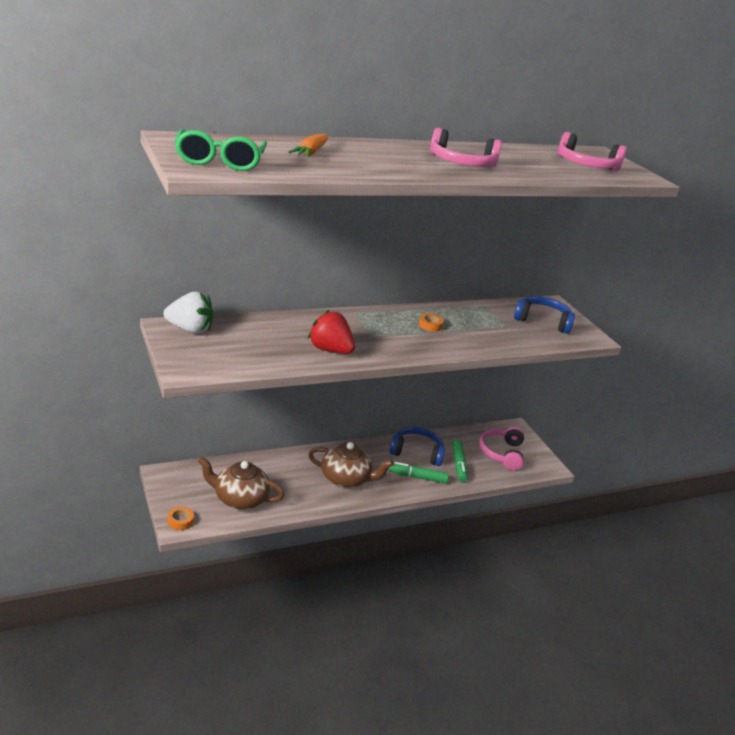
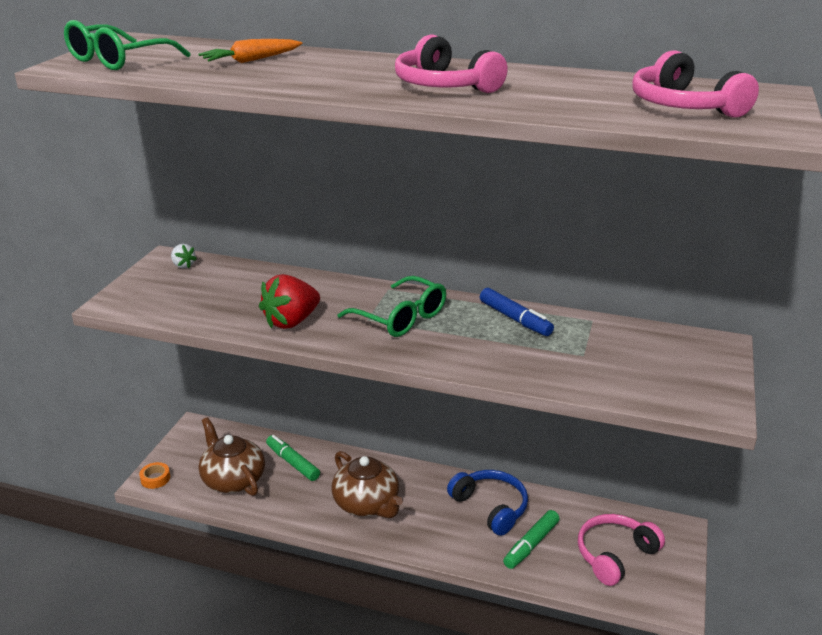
camera: 45 degrees right, 0 degrees up
(190, 329) = (183, 265): white strawberry -> white strawberry, size x0.51
(330, 350) = (291, 321): red strawberry -> red strawberry turned 120 degrees counterclockwise
(389, 330) = (401, 318): none -> green glasses
(417, 477) = (456, 537): green marker -> green marker (292, 463)
(430, 325) = (466, 326): orange tape -> none
(448, 314) = (515, 319): none -> blue marker
(542, 321) = (658, 363): blue headphones -> none

